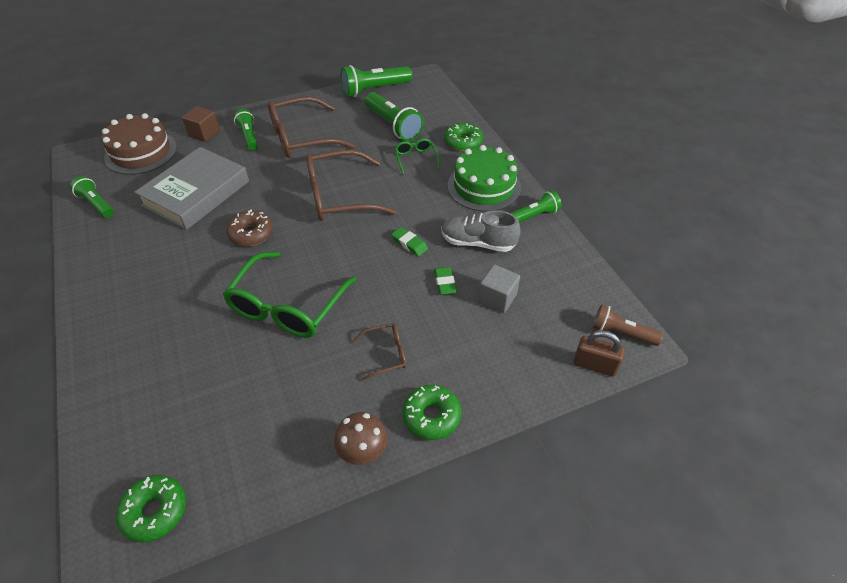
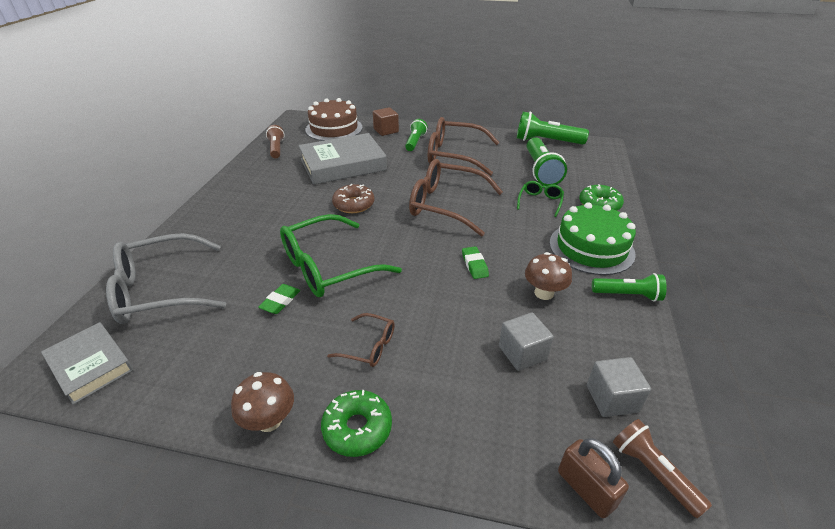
camera: 35 degrees right, 10 degrees down
(96, 204) = (276, 148): green flashlight -> brown flashlight
(142, 413) = (160, 290): none -> grey glasses
(155, 511) = (91, 366): green donut -> grey book
(444, 283) = (479, 312): green eraser -> green eraser (280, 301)
(478, 243) = (544, 293): grey shoe -> brown mushroom
(572, 299) = (612, 398): none -> grey cube

